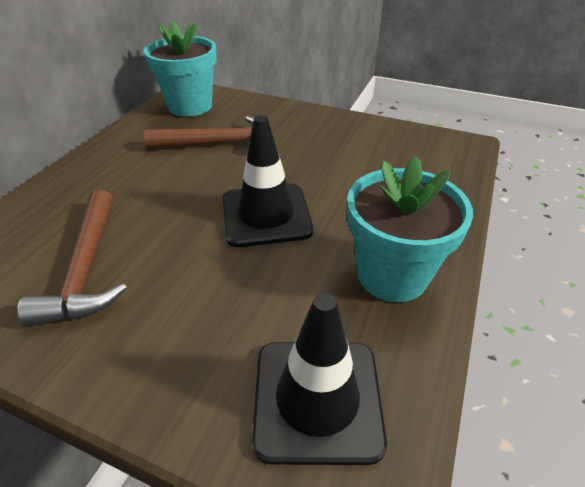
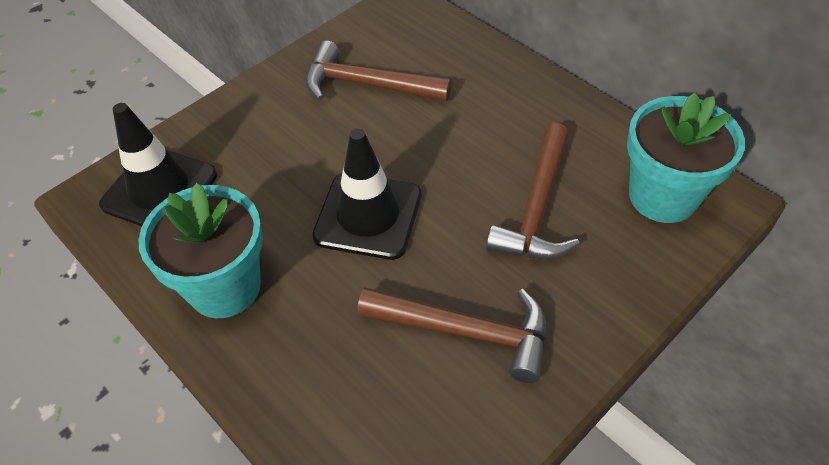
camera: 115 degrees right, 10 degrees up
(334, 150) = (466, 331): none -> brown hammer

